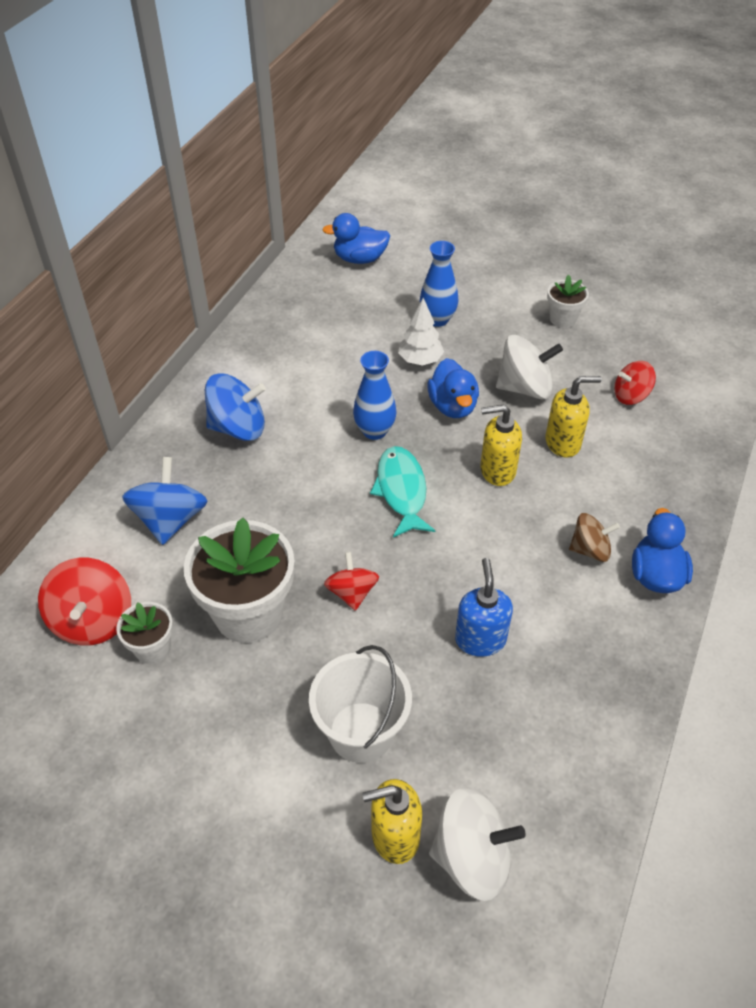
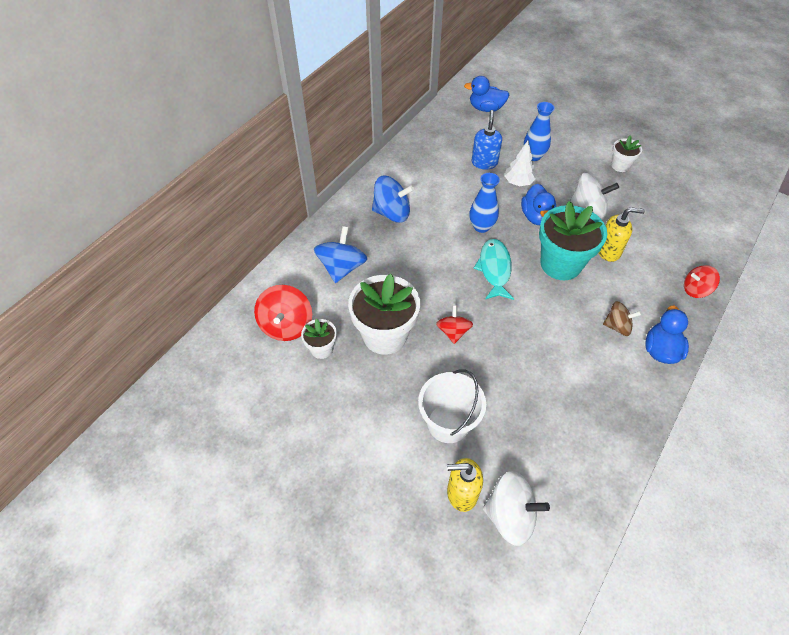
camera: 10 degrees right, 5 degrees up
(480, 639) = (534, 375): blue soap dispenser -> blue soap dispenser (484, 162)
(497, 470) = (560, 264): yellow soap dispenser -> turquoise flower pot
(630, 396) = (660, 225): red spinning top -> red spinning top (695, 290)

